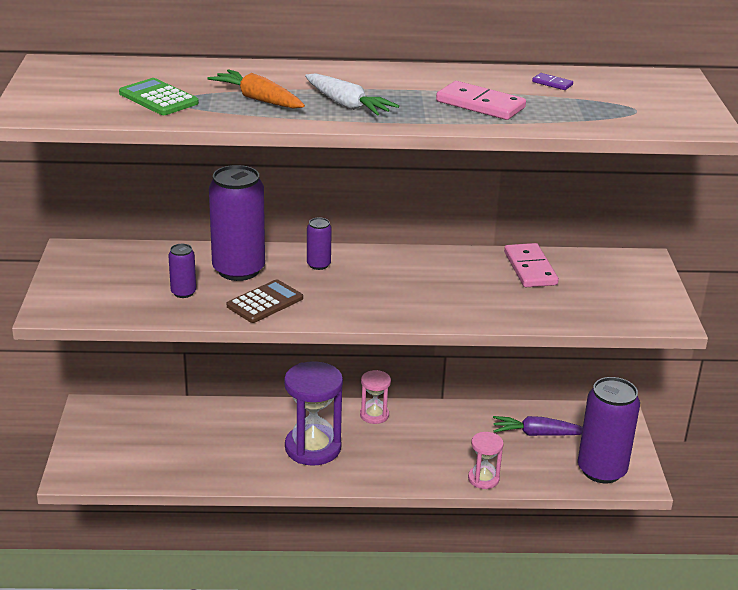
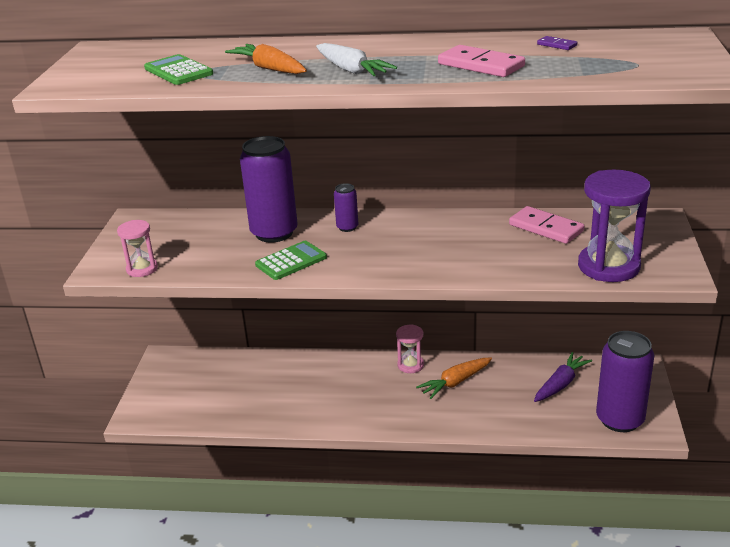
camera: 10 degrees right, 0 degrees up
(183, 292) = (220, 253): purple can -> none
(265, 302) = (291, 261): brown calculator -> green calculator
(313, 448) = (351, 395): purple hourglass -> purple hourglass (608, 266)
(425, 433) = (455, 382): none -> orange carrot
(483, 479) = (505, 426): pink hourglass -> pink hourglass (142, 269)
(530, 268) = (546, 228): pink domino -> pink domino turned 45 degrees counterclockwise
(537, 434) = (560, 384): purple carrot -> purple carrot turned 120 degrees clockwise

